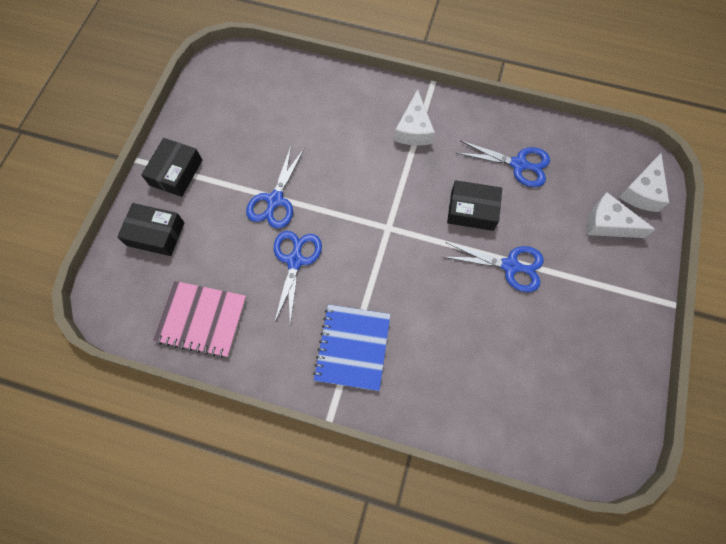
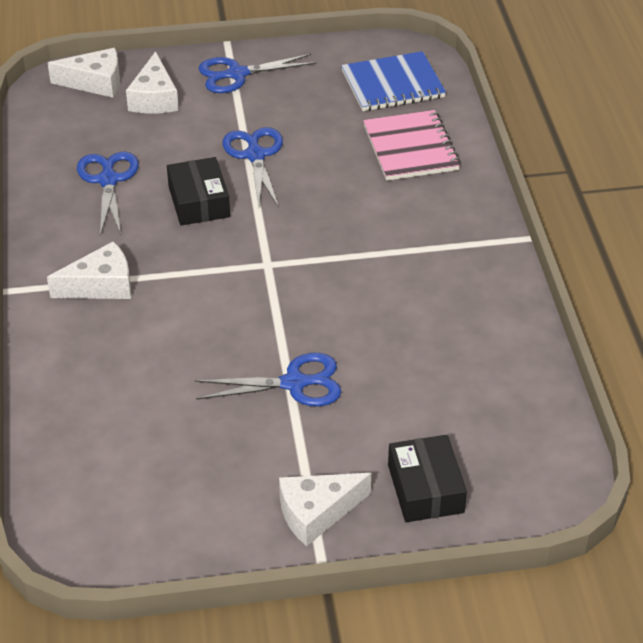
camera: 115 degrees left, 25 degrees down
(176, 172) = (316, 513): black box -> white cheese
(202, 319) = (503, 386): pink notebook -> pink notebook (410, 148)
(295, 261) = (368, 331): blue scissors -> blue scissors (237, 74)
(353, 347) = (438, 245): blue notebook -> blue notebook (392, 84)

